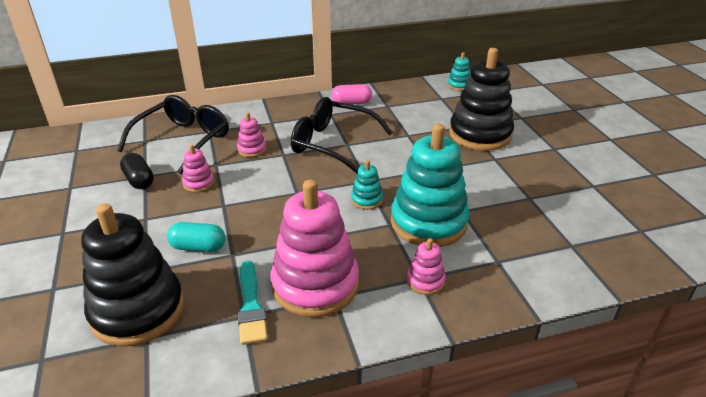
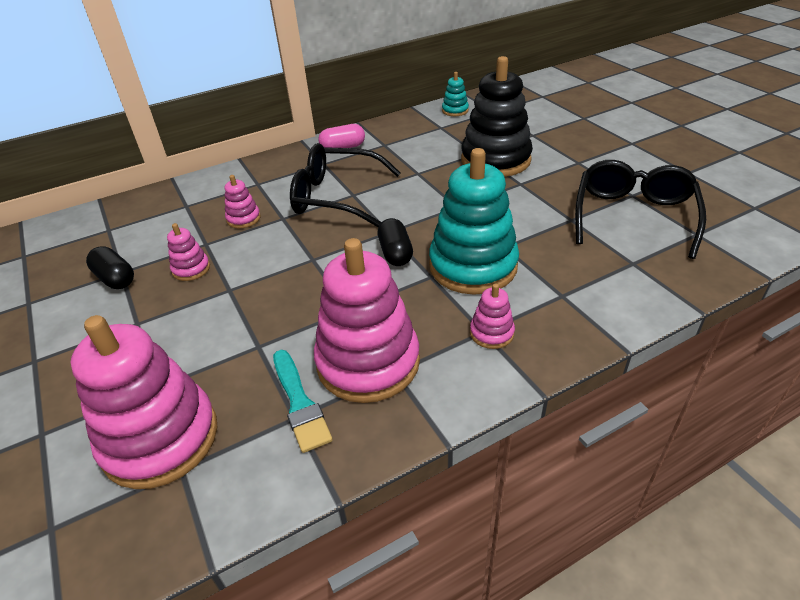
camera: 10 degrees left, 5 degrees up
(138, 310) = (160, 438): black stacking toy -> pink stacking toy
(183, 140) = (157, 221): black glasses -> black glasses (633, 216)
(198, 247) = (213, 345): turquoise capsule -> none
(366, 200) = (395, 253): turquoise stacking toy -> black capsule

